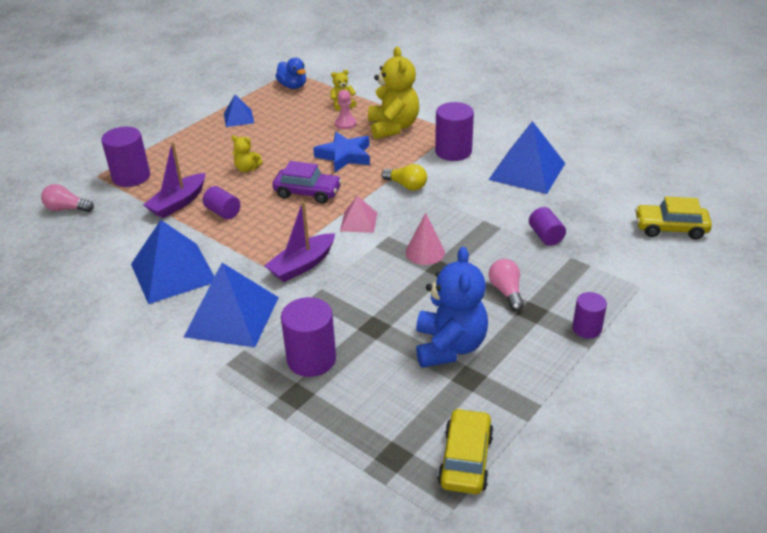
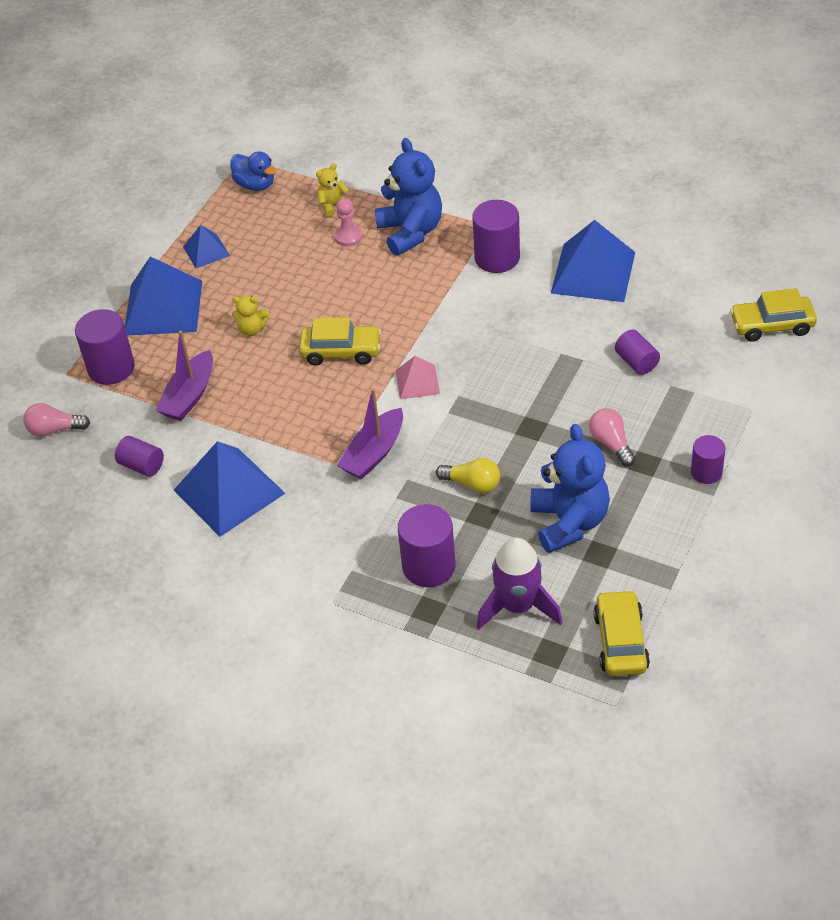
camera: 10 degrees left, 10 degrees up
(223, 212) = (250, 398): purple cylinder -> purple cylinder (142, 465)
(232, 316) = (321, 533): blue pyramid -> blue pyramid (163, 308)
(307, 192) = (341, 351): purple car -> yellow car
(345, 156) = (366, 288): blue star -> none
(378, 408) = (518, 606): none -> purple rocket
(393, 127) = (410, 232): yellow teddy bear -> blue teddy bear
(406, 185) = (456, 319): yellow light bulb -> yellow light bulb (472, 484)
(425, 252) = (507, 409): pink cone -> none

